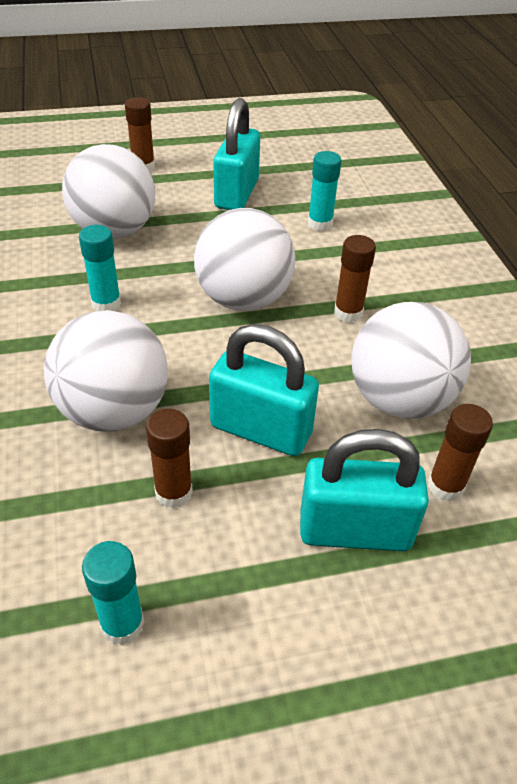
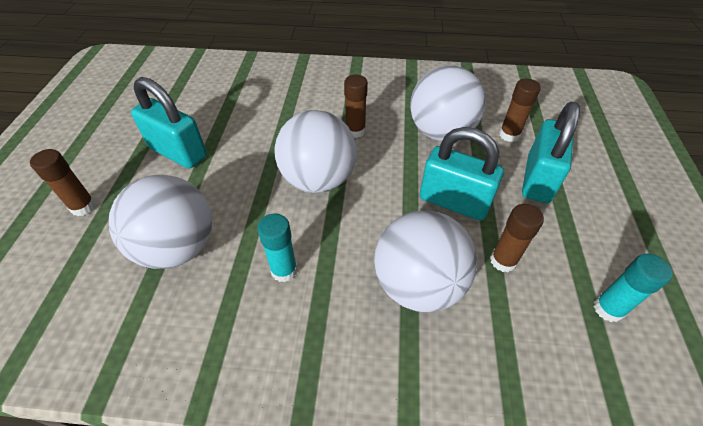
camera: 70 degrees left, 5 degrees up
(261, 430) = (454, 201): turquoise padlock -> turquoise padlock turned 75 degrees clockwise
(320, 224) = (249, 117): turquoise glue stick -> none

